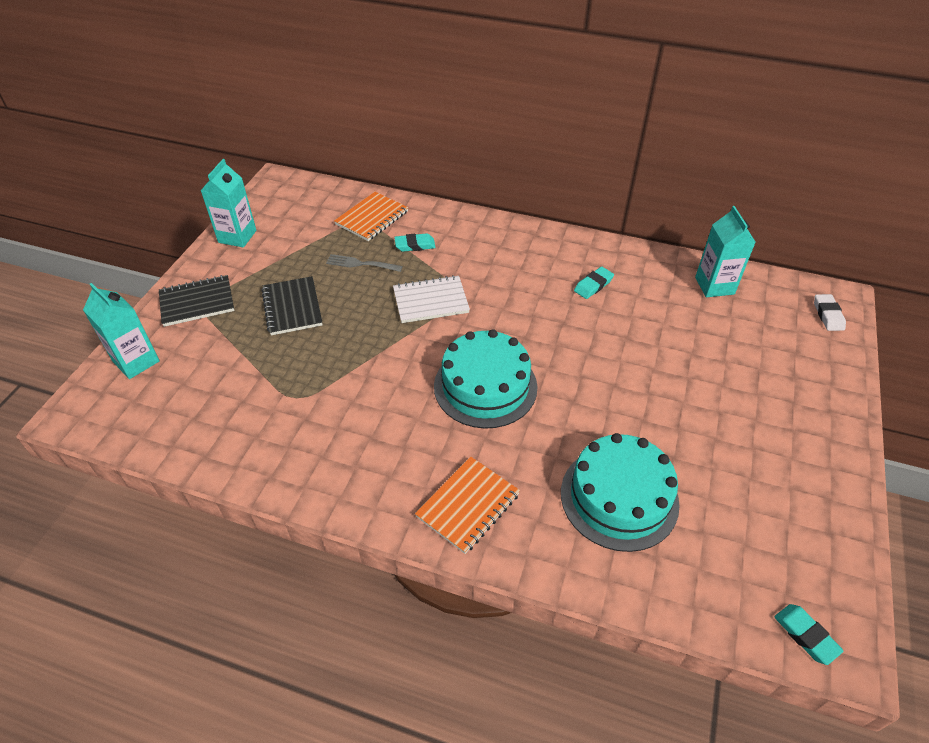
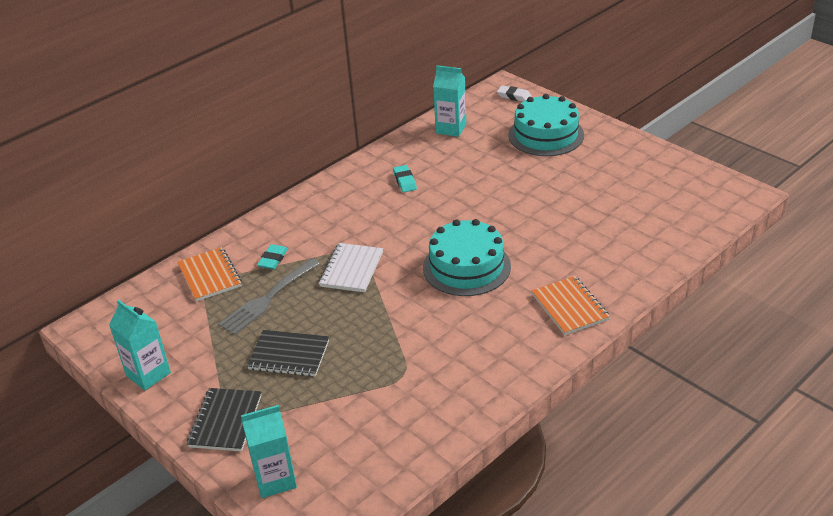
camera: 60 degrees left, 10 degrees down
(361, 264) = (268, 298): grey fork -> grey fork, size x1.61
(619, 497) = (603, 237): turquoise cake -> turquoise cake (546, 135)
(805, 635) = (731, 203): turquoise eraser -> none

